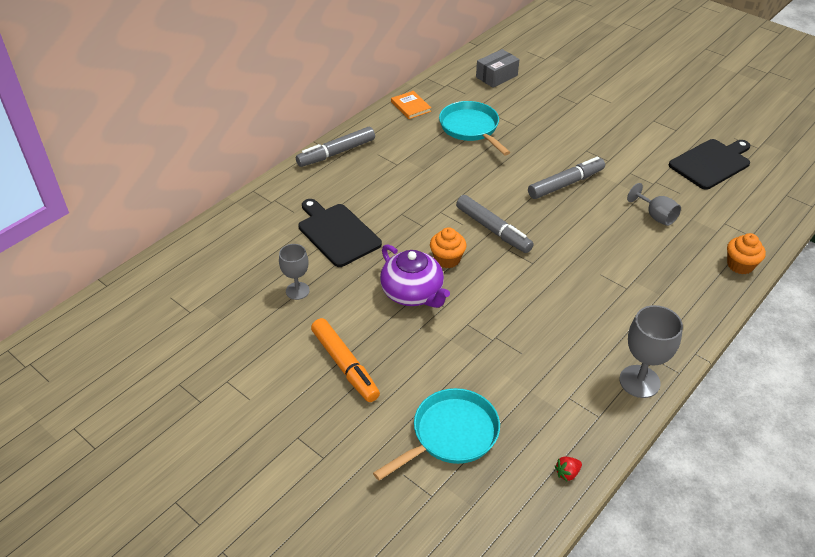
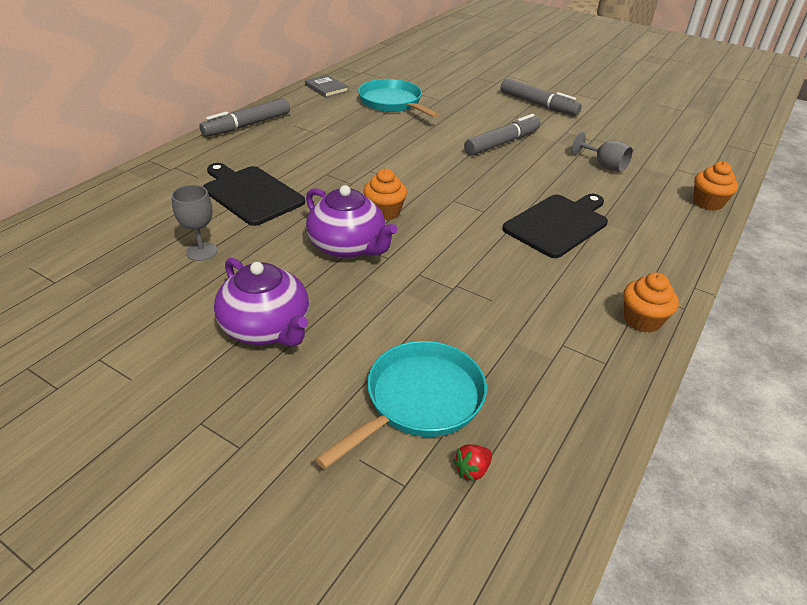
camera: 10 degrees left, 5 degrees down
(345, 365) = (266, 328): orange marker -> purple teapot
(411, 106) = (326, 88): orange book -> grey book
(493, 230) = (432, 183): grey marker -> grey marker (538, 104)
(496, 76) = (411, 65): grey box -> none
(567, 473) = (586, 435): red strawberry -> red strawberry (472, 470)
(639, 381) = (642, 320): grey goblet -> orange cupcake
(711, 163) = (643, 123): black cutting board -> black cutting board (558, 224)

